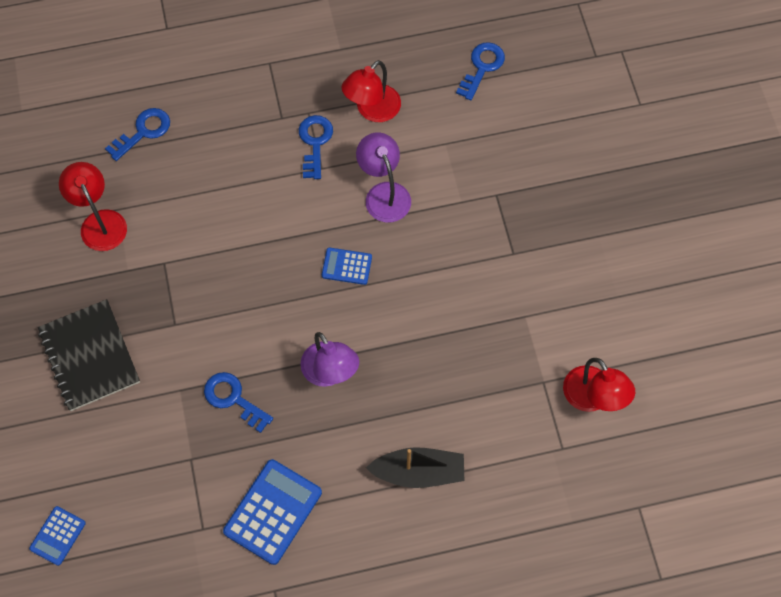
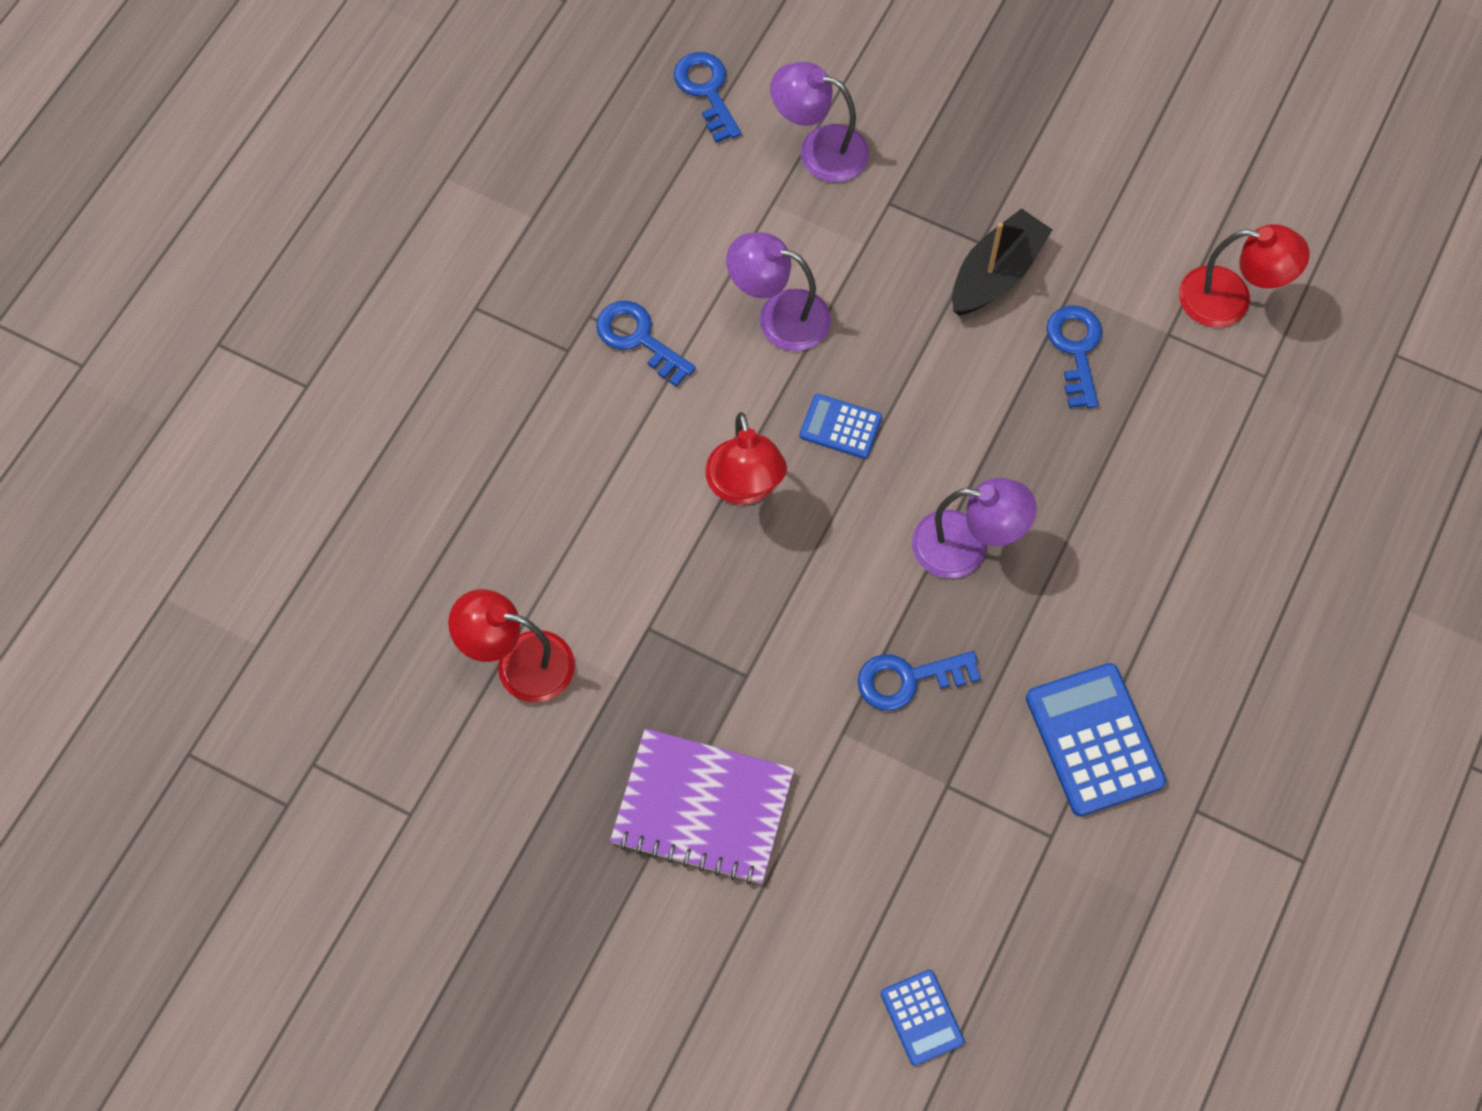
camera: 50 degrees left, 0 degrees up
(89, 356) = (702, 808): black notebook -> purple notebook
(143, 132) = (435, 520): blue key -> blue key (1076, 349)
(346, 266) = (840, 427): blue calculator -> blue calculator turned 60 degrees clockwise
(372, 110) = (653, 246): red lamp -> red lamp (745, 487)
(419, 472) = (1173, 544): black boat -> black boat (996, 274)
(496, 141) = (819, 150): none -> purple lamp

